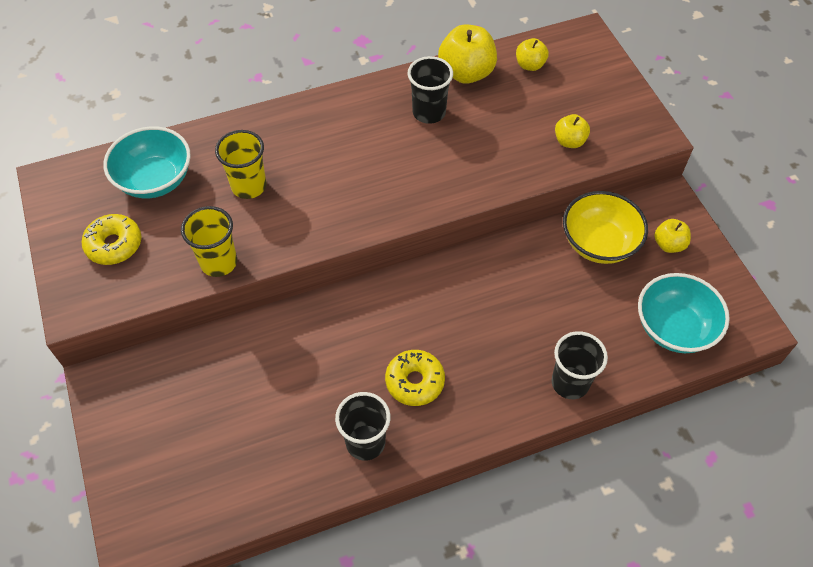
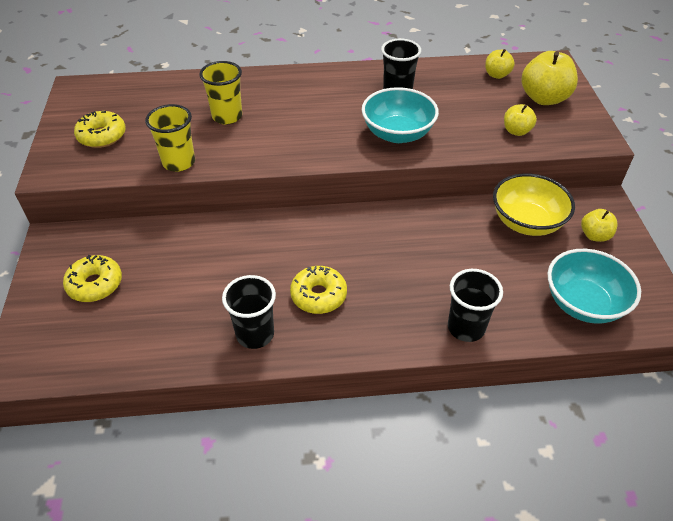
camera: 15 degrees right, 10 degrees down
(155, 180) = (155, 100): turquoise bowl -> turquoise bowl (397, 134)
(173, 426) = (95, 284): none -> yellow donut
(466, 73) = (439, 72): yellow apple -> yellow apple (544, 98)

